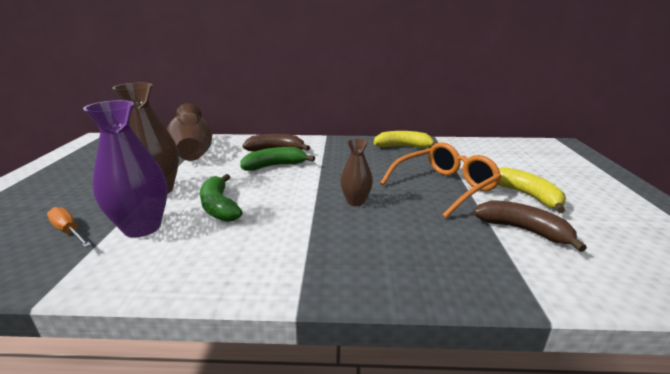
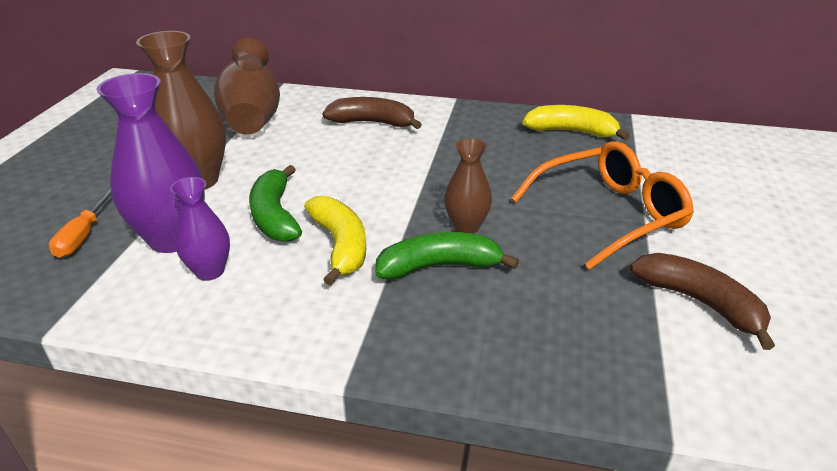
camera: 10 degrees right, 10 degrees up
(69, 231) = (84, 235): orange screwdriver -> orange screwdriver turned 135 degrees counterclockwise
(174, 246) = (210, 271): none -> purple vase
(274, 166) = (364, 152): green banana -> green banana (439, 267)
(527, 195) = (735, 243): yellow banana -> yellow banana (340, 245)

